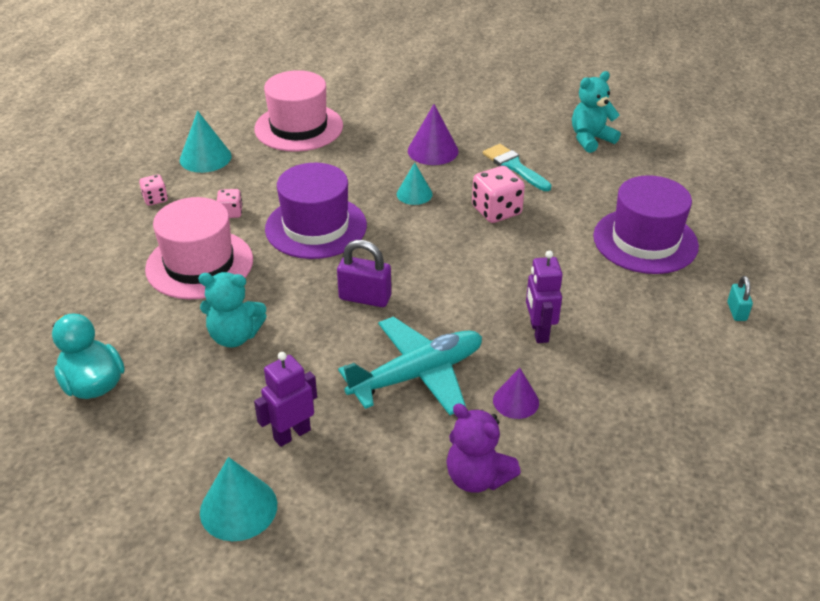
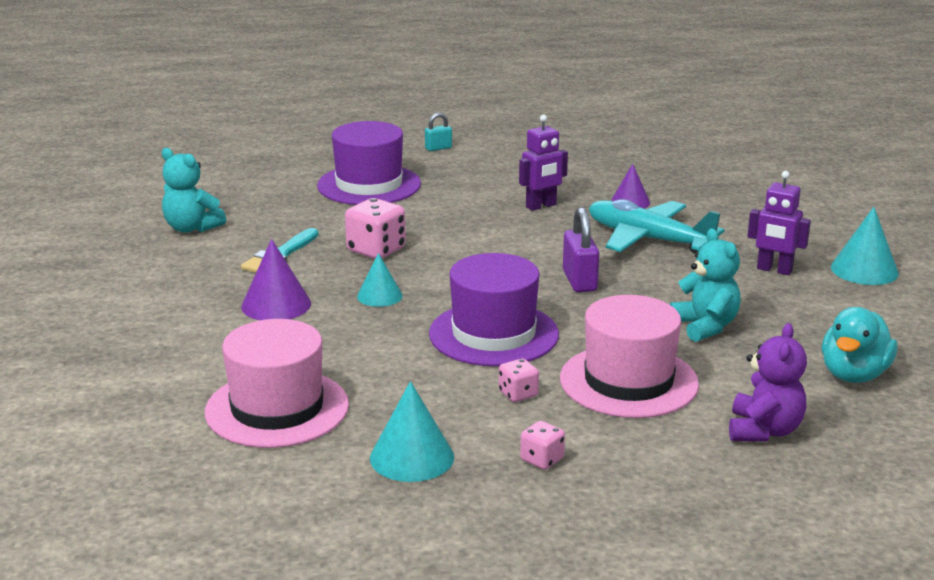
camera: 115 degrees left, 15 degrees down
(477, 477) = (719, 202): purple teddy bear -> purple teddy bear (764, 430)

